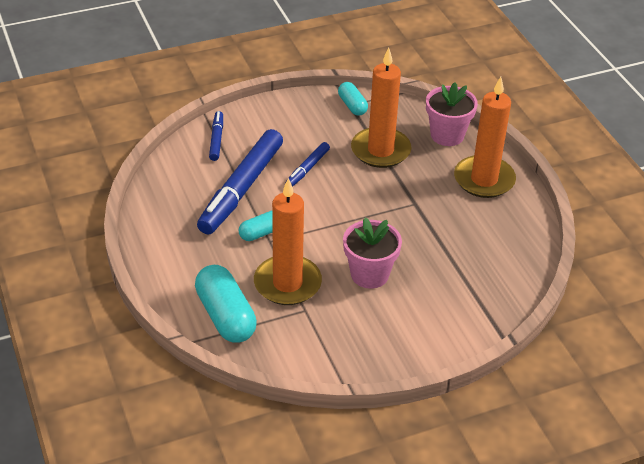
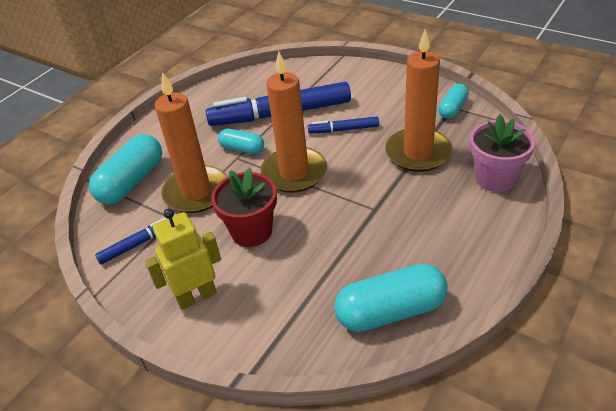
camera: 60 degrees right, 0 degrees up
(216, 139) = (321, 75): blue marker -> blue marker (138, 244)
(369, 274) = (251, 231): pink flower pot -> red flower pot
(407, 333) = (196, 296): none -> yellow robot
(484, 180) = (466, 235): orange candle -> orange candle (294, 173)
(513, 248) = (391, 311): none -> turquoise capsule

